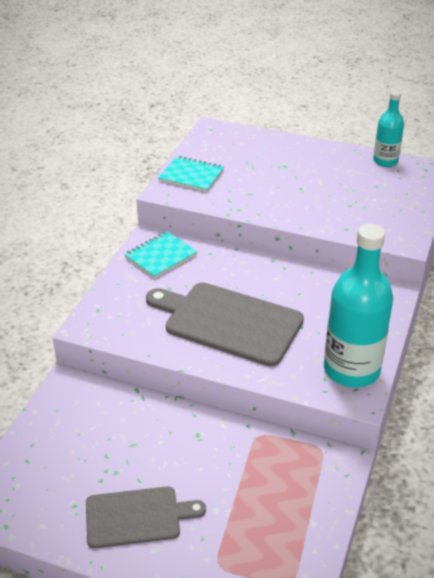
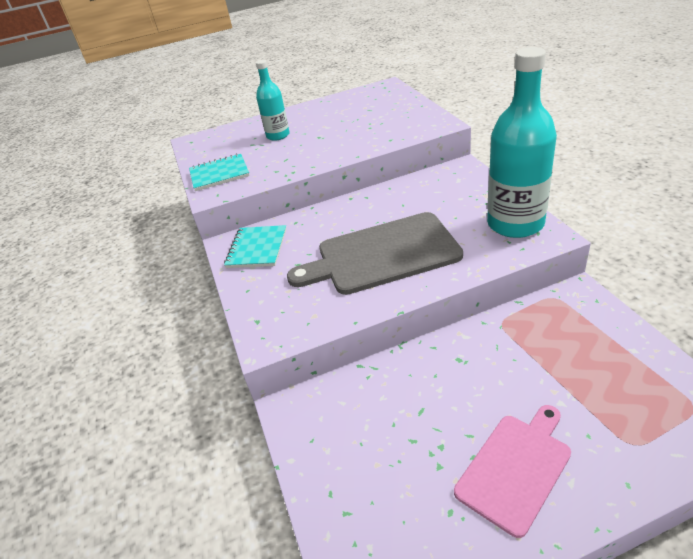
camera: 35 degrees left, 0 degrees up
(137, 517) = (515, 468): grey cutting board -> pink cutting board
(385, 161) = (351, 96): turquoise bottle -> turquoise bottle (278, 135)

